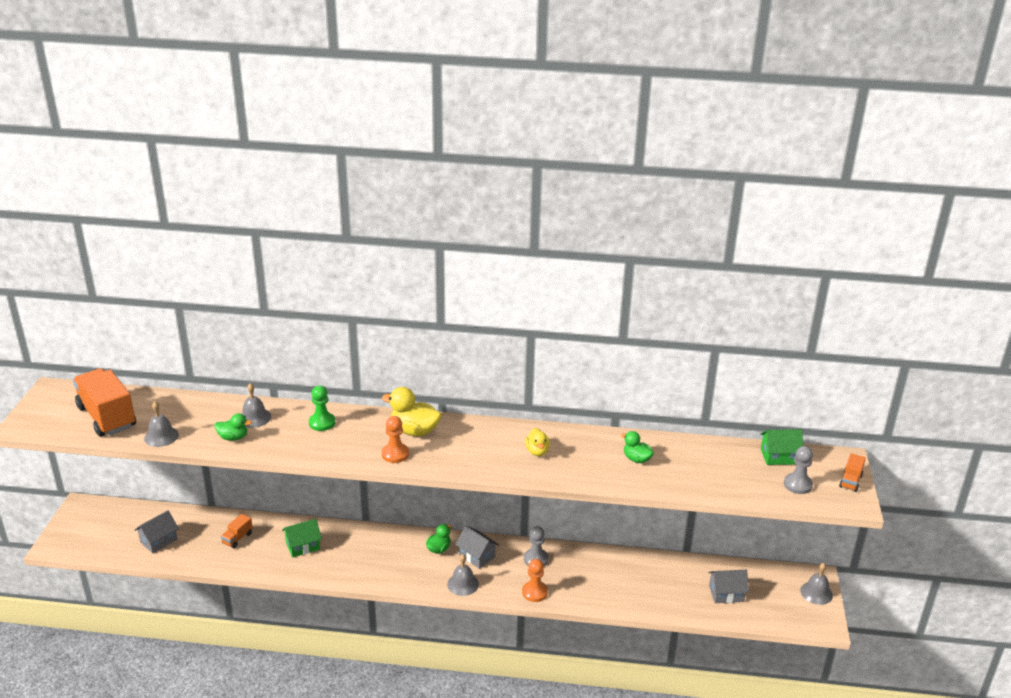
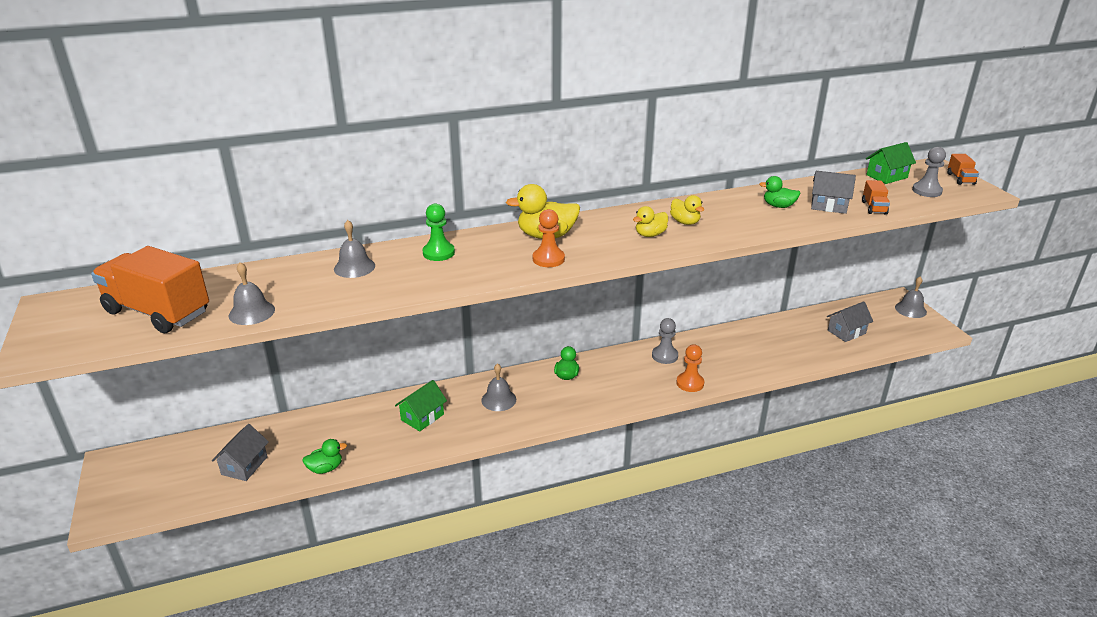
camera: 25 degrees left, 0 degrees up
(233, 437) = (347, 291): green duck -> green duck (325, 468)
(237, 538) = (341, 433): orange truck -> orange truck (874, 208)
(463, 584) = (617, 398): grey bell -> grey bell (498, 400)
(477, 556) = (608, 370): grey house -> grey house (828, 206)
(496, 455) = (650, 234): none -> yellow duck

